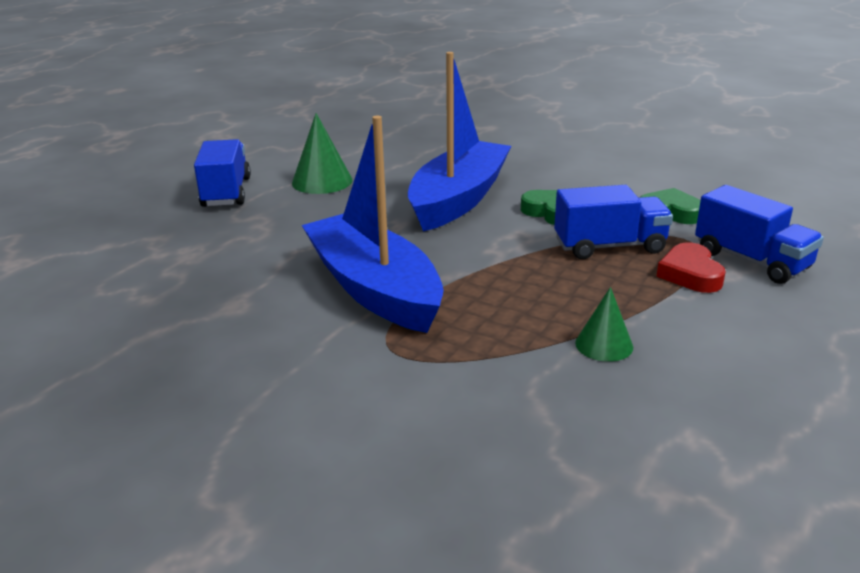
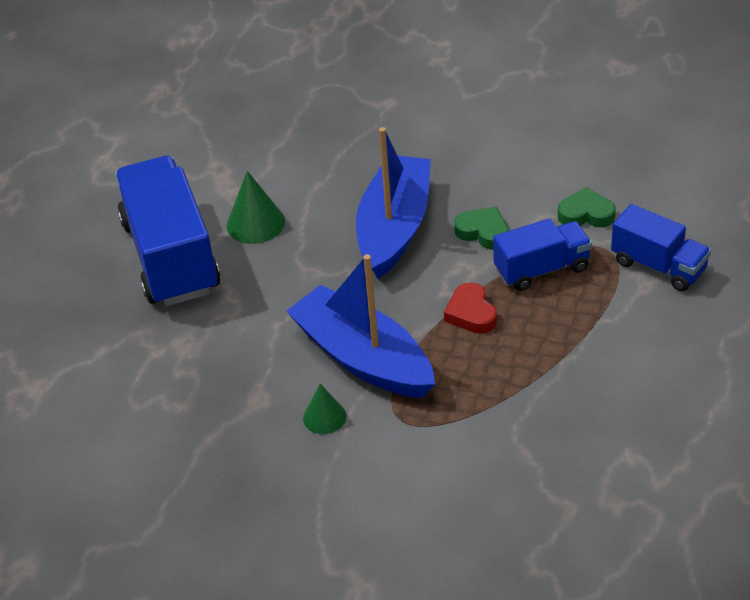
camera: 10 degrees left, 15 degrees up
(226, 192) = (171, 256): blue truck -> blue truck, size x1.82
(604, 344) = (557, 383): green cone -> green cone (324, 417)
(690, 274) = (611, 292): red heart -> red heart (471, 313)

